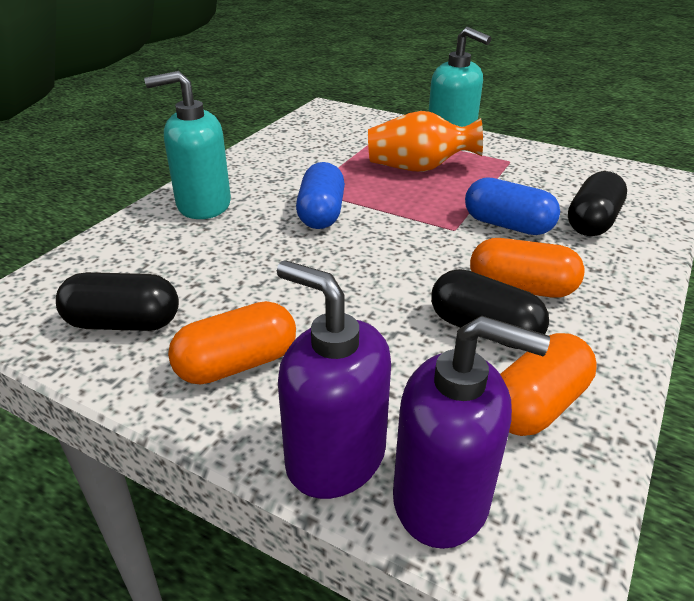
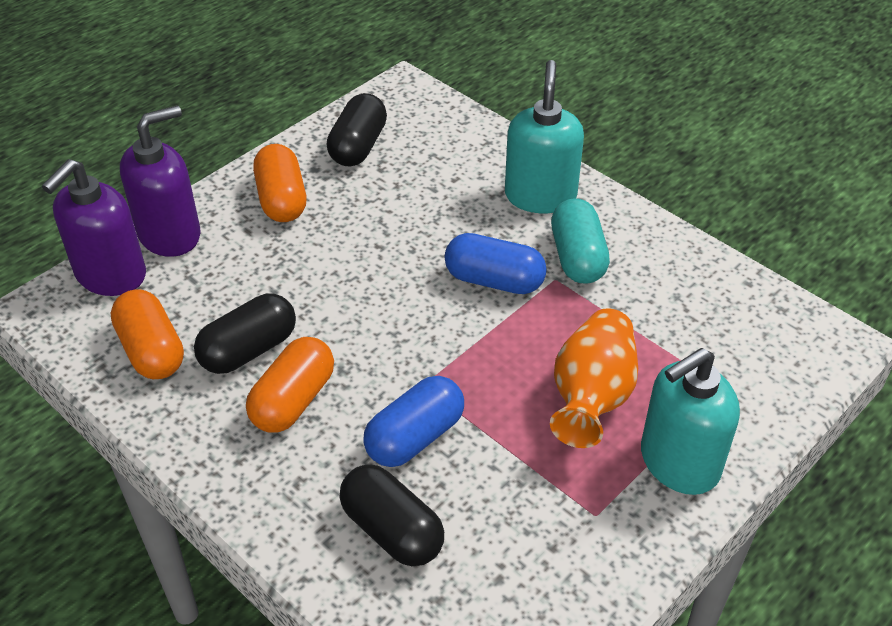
camera: 105 degrees right, 10 degrees up
(279, 183) = (577, 257): none -> turquoise capsule

